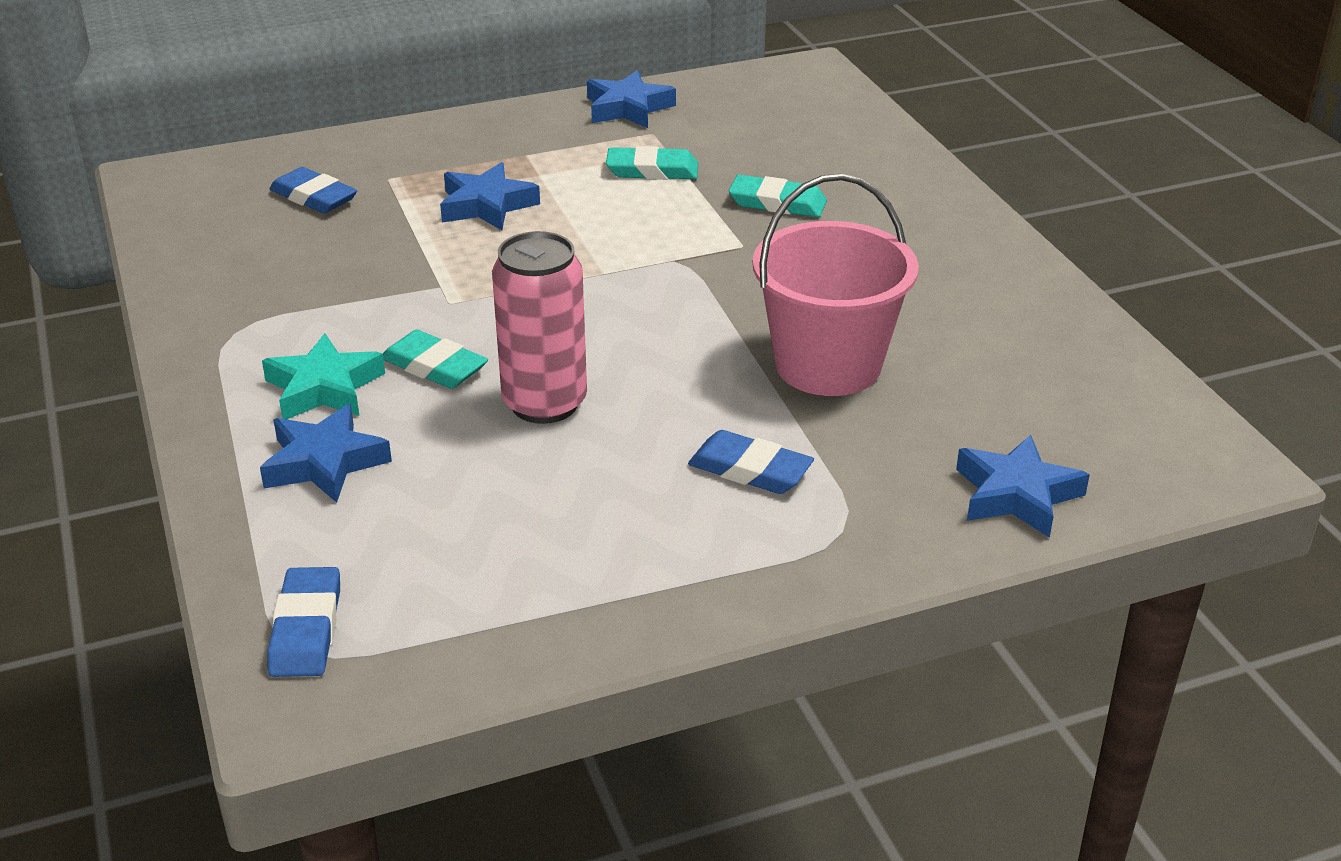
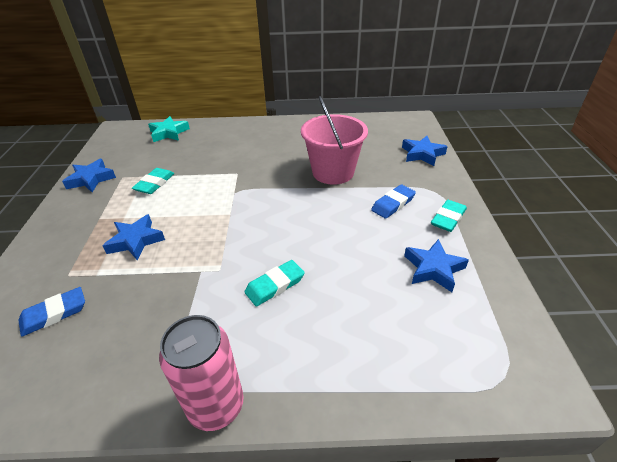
camera: 70 degrees left, 5 degrees up
(306, 629) = (487, 373): blue eraser -> none
(324, 388) = (272, 336): turquoise star -> turquoise star (169, 133)
(324, 462) = (344, 345): blue star -> blue star (433, 269)
(544, 403) = (325, 251): pink can -> pink can (216, 405)
(777, 203) = (212, 158): turquoise eraser -> turquoise eraser (448, 218)

